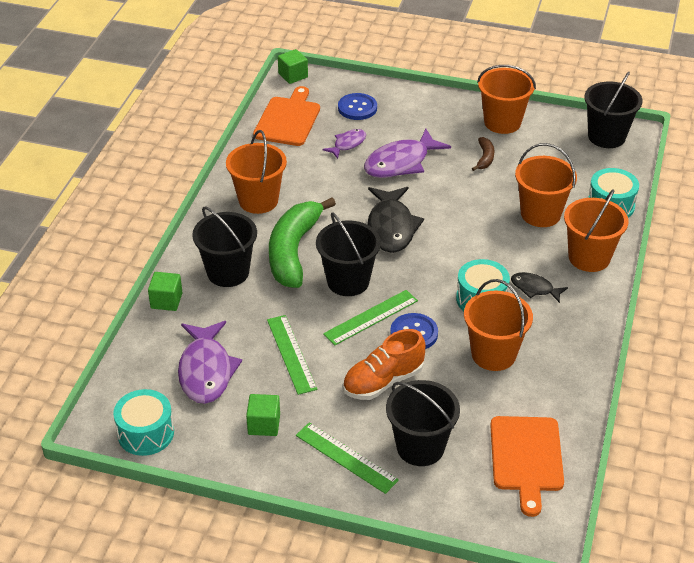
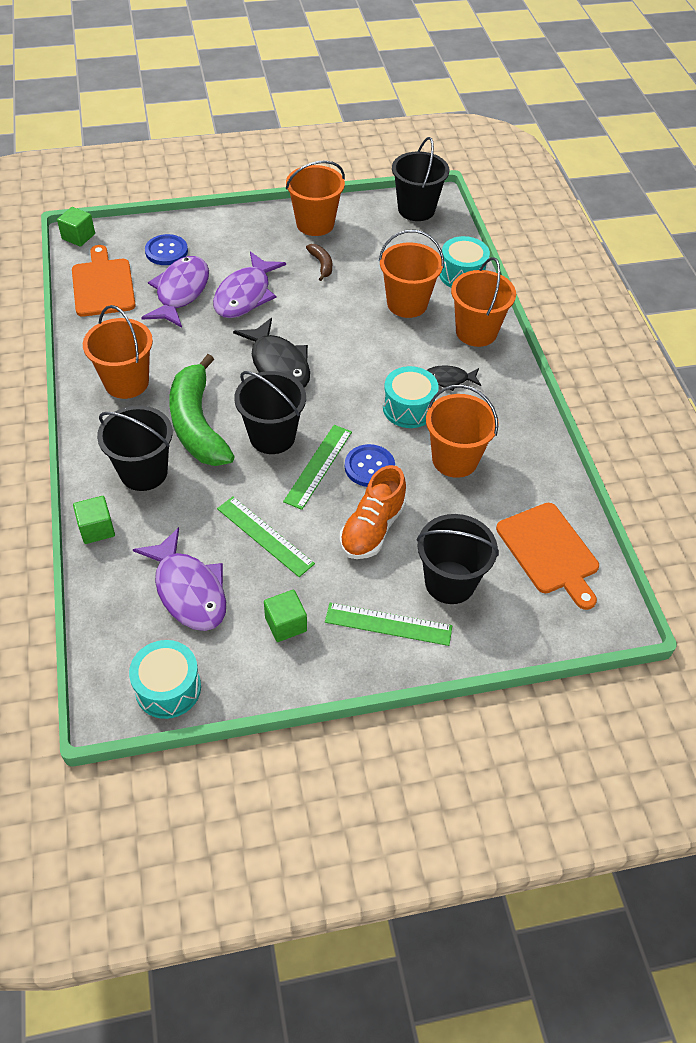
camera: 30 degrees left, 10 degrees up
(347, 144) = (180, 292): purple fish -> purple fish, size x1.86

